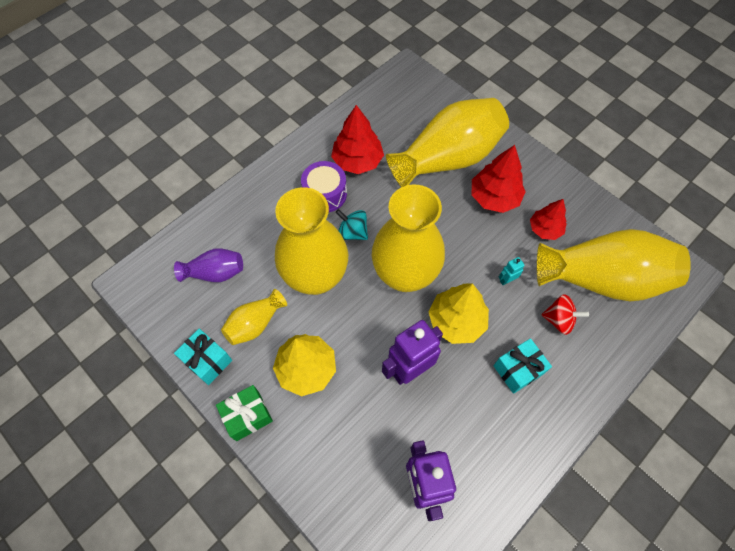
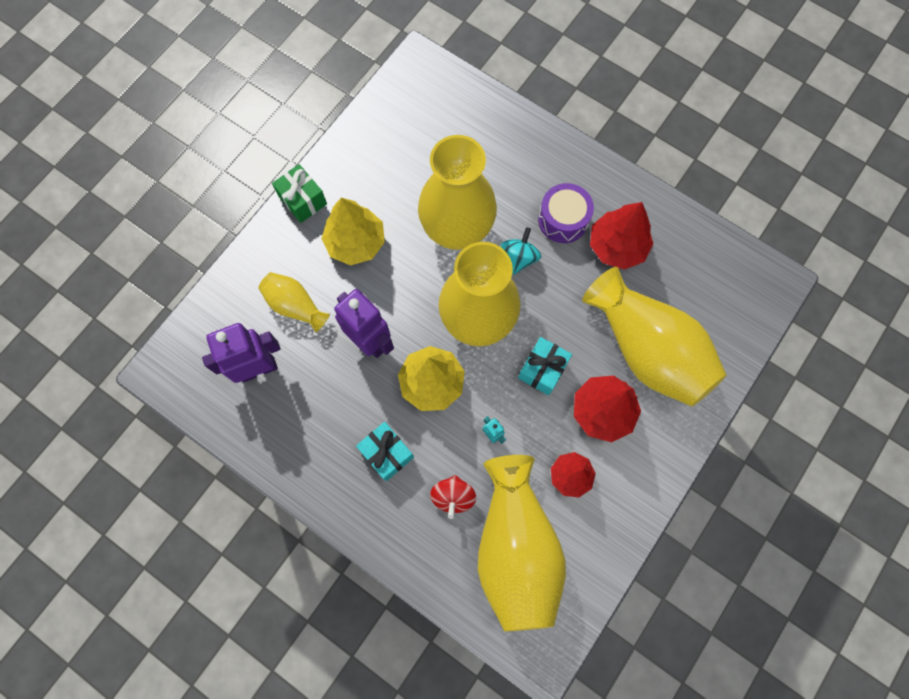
camera: 80 degrees right, 10 degrees up
(207, 361) = (350, 152): turquoise gift -> turquoise gift (542, 370)
(215, 273) = (443, 134): purple vase -> none
(255, 324) = (395, 185): yellow vase -> yellow vase (295, 306)

